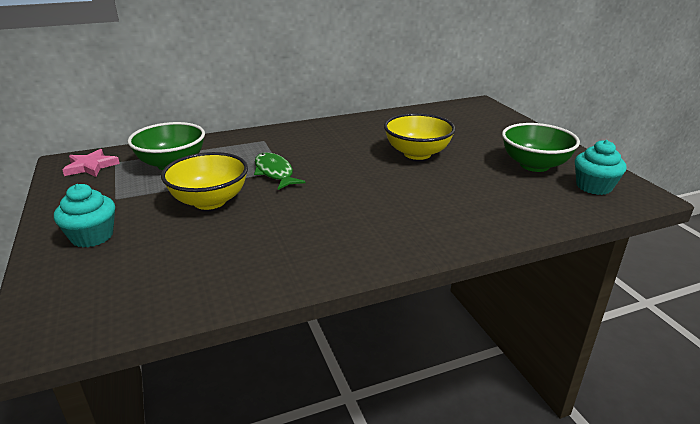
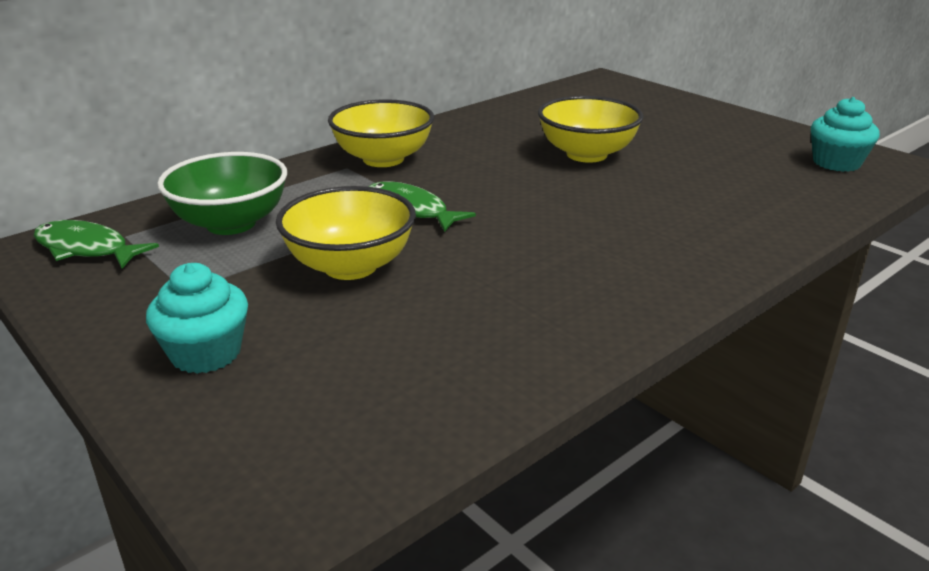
camera: 20 degrees left, 0 degrees up
(91, 166) = (86, 249): pink star -> green fish
(289, 138) = (383, 159): none -> yellow bowl
(534, 165) = (746, 147): green bowl -> none

